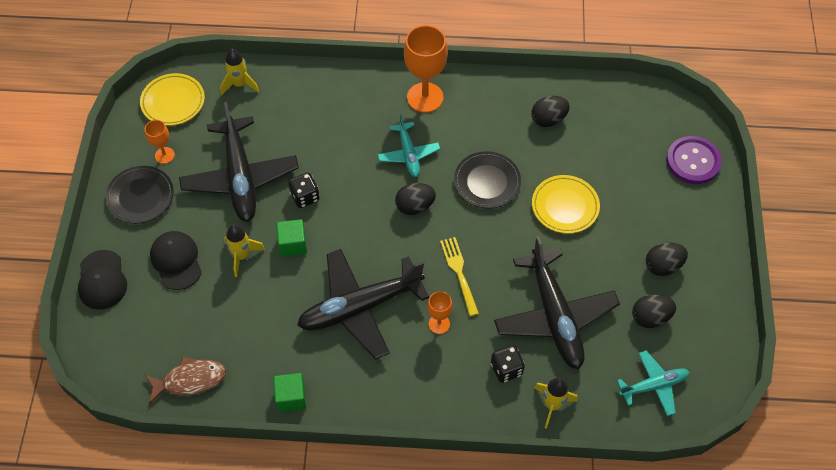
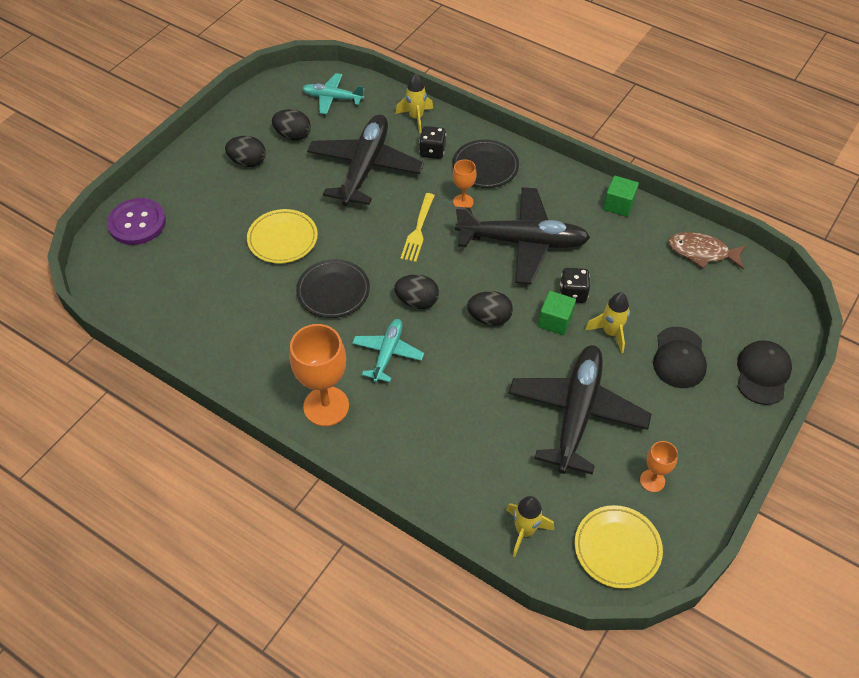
camera: 150 degrees left, 5 degrees down
(140, 197) = (696, 443): black plate -> black plate (485, 167)
(305, 197) = (519, 360): black dice -> black dice (573, 294)
(548, 119) = (224, 321): black egg -> black egg (489, 318)

